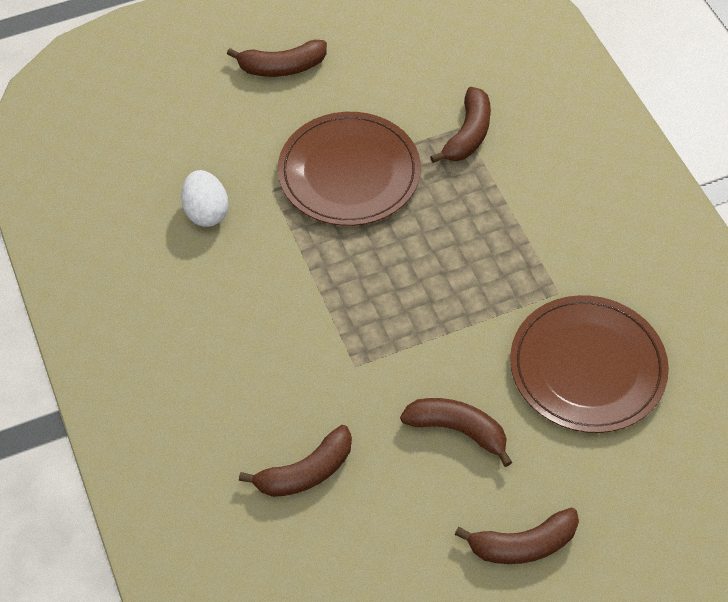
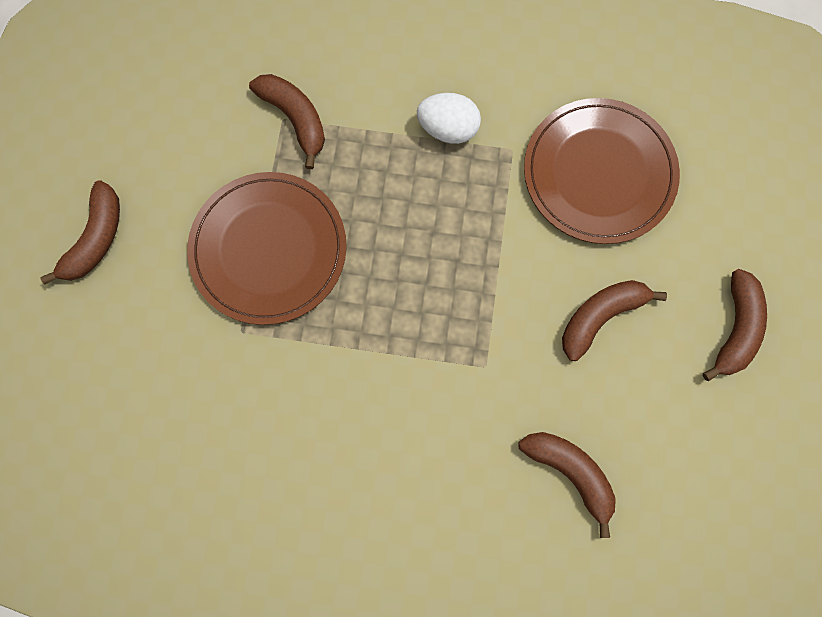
camera: 60 degrees left, 20 degrees up
(206, 212) = (227, 410): white egg -> white egg (448, 128)
(306, 472) = (570, 472): brown banana -> brown banana turned 45 degrees counterclockwise

